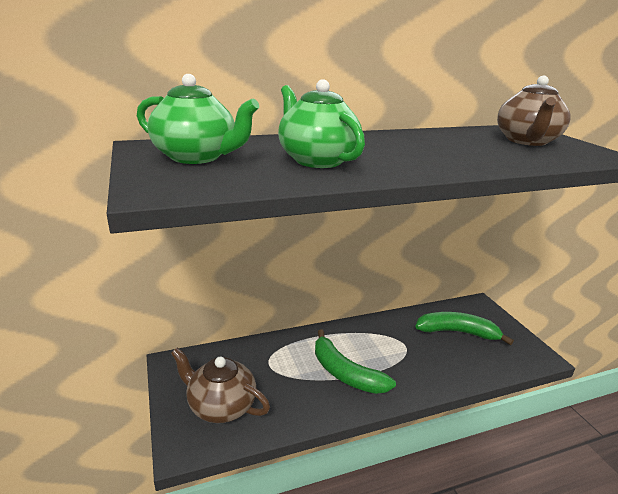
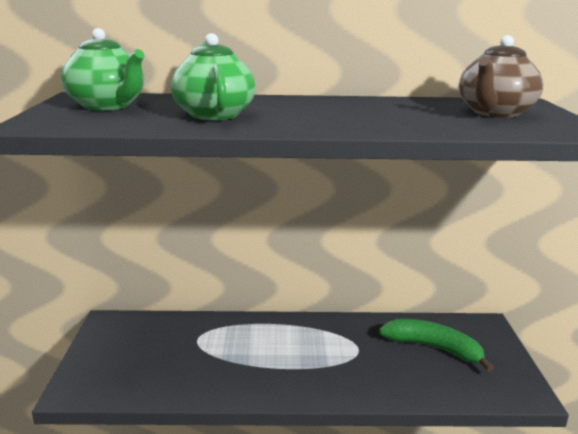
camera: 20 degrees right, 5 degrees down
(221, 406) = (127, 366): brown teapot -> none
(345, 373) = (270, 362): green banana -> none

